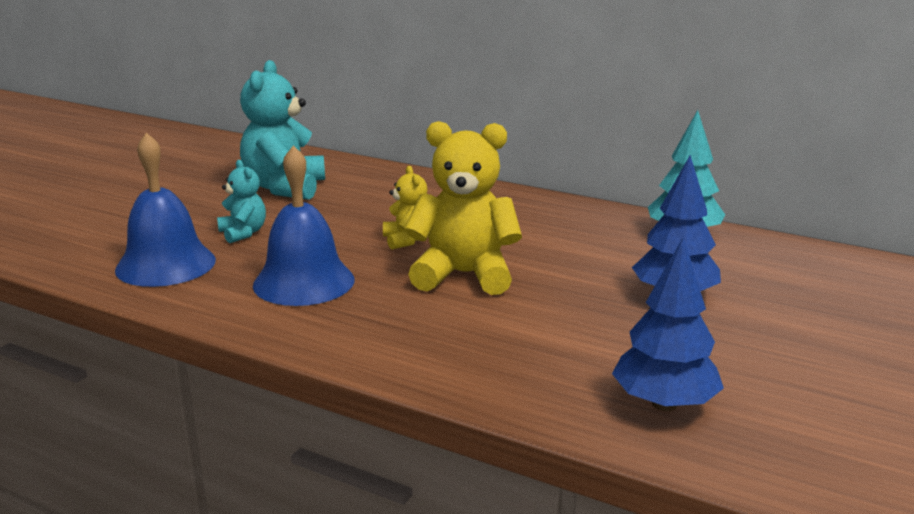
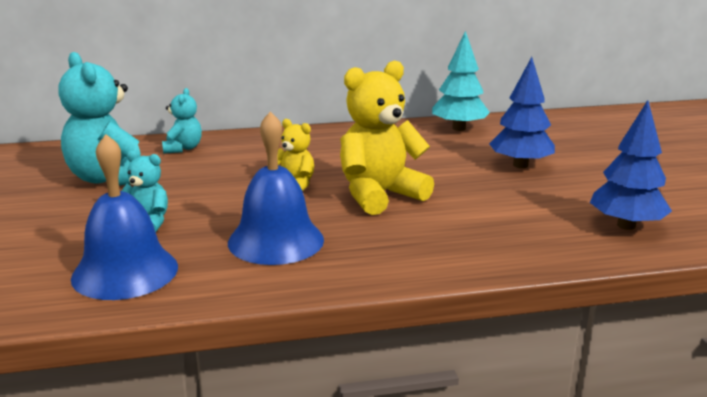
camera: 40 degrees left, 0 degrees up
(381, 178) = (183, 148): none -> turquoise teddy bear

